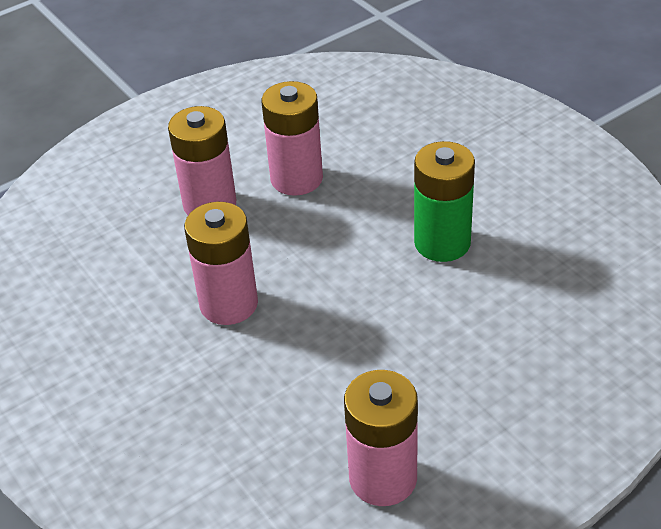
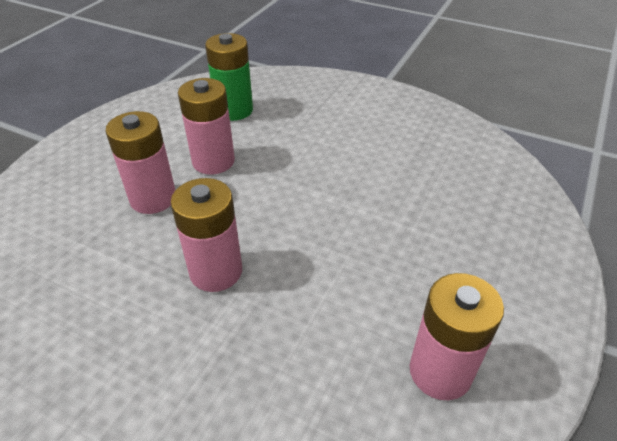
camera: 30 degrees left, 0 degrees up
(442, 242) = (350, 174): green battery -> green battery (234, 110)

